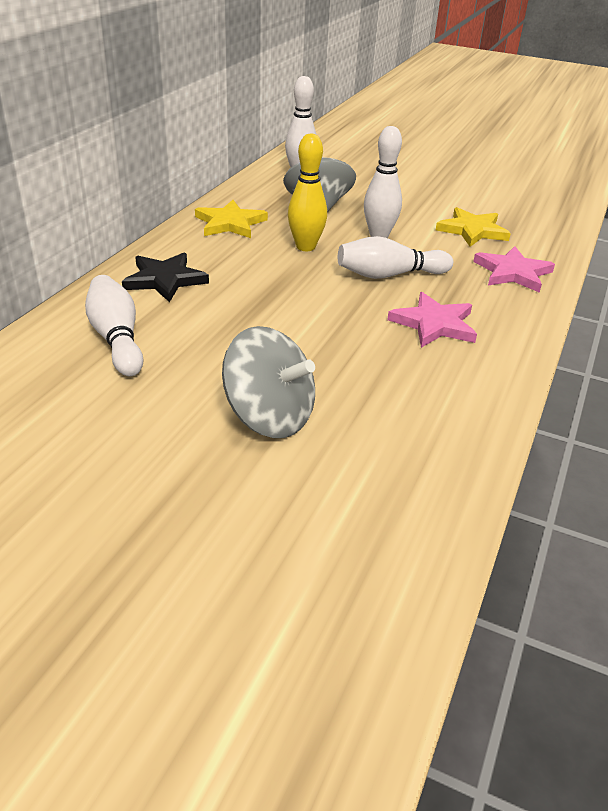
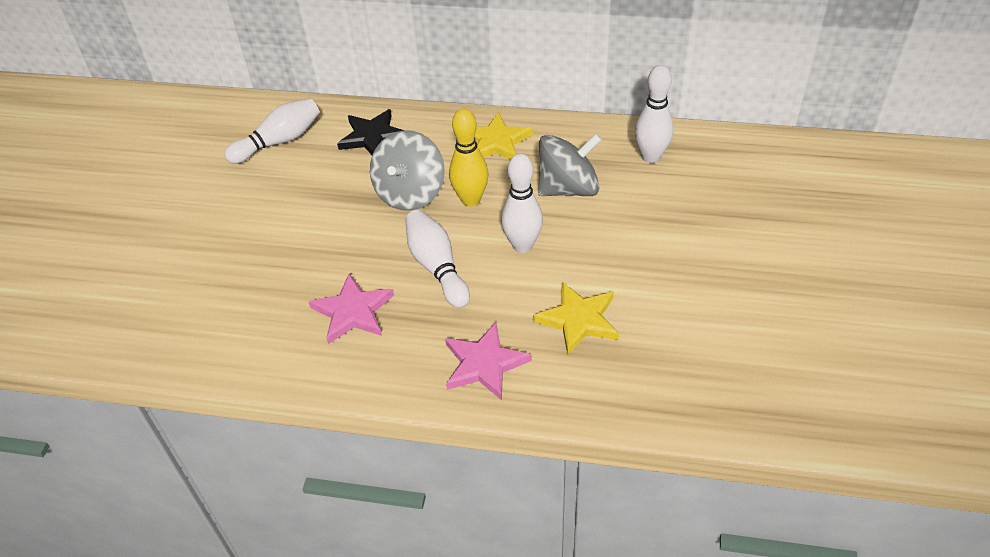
camera: 80 degrees right, 10 degrees up
(269, 417) = (198, 239): grey spinning top -> grey spinning top (410, 193)

